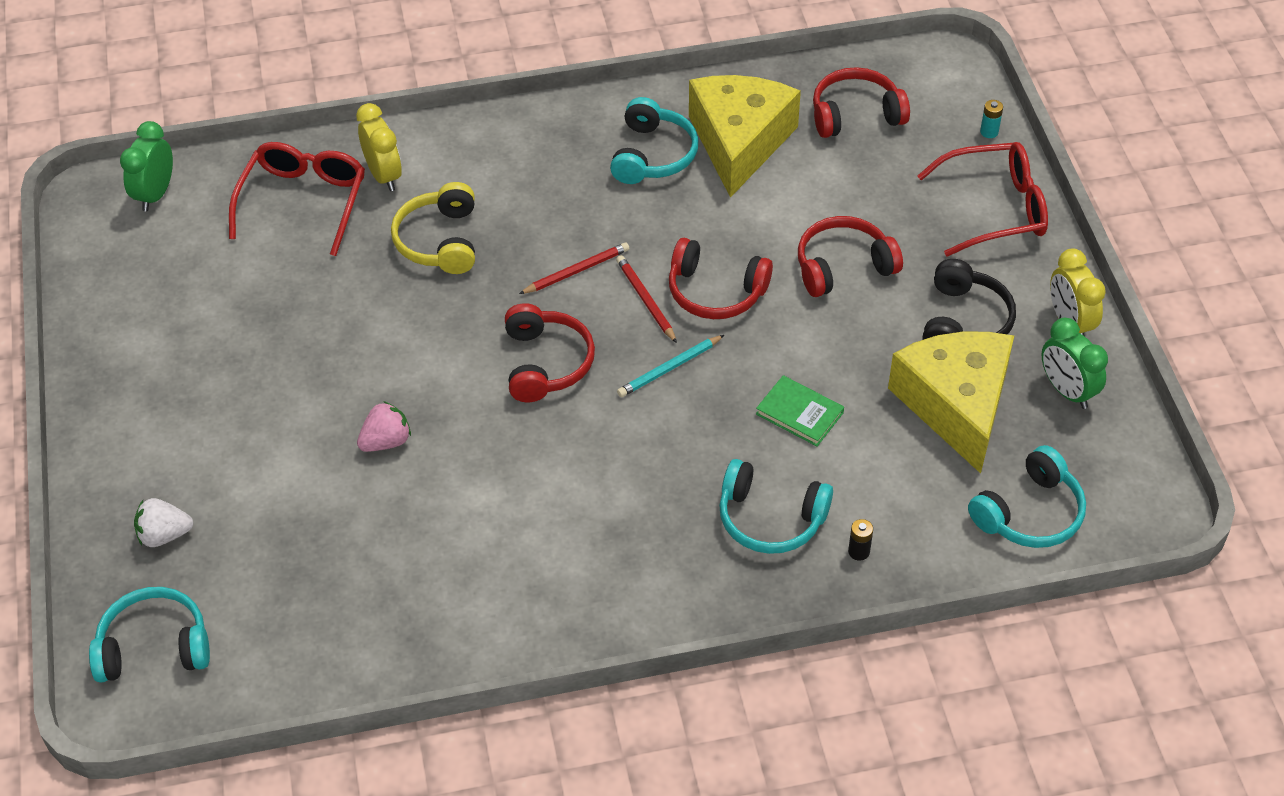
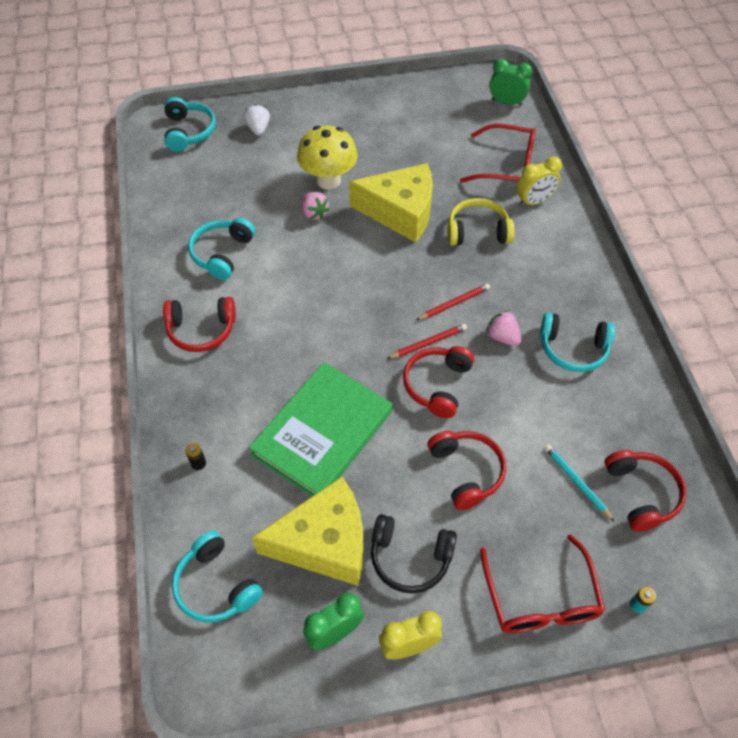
camera: 90 degrees right, 5 degrees up
(311, 425) = (328, 180): none -> yellow mushroom
(546, 363) = (372, 288): red headphones -> red headphones (201, 330)
(576, 271) = (454, 303): red pencil -> red pencil turned 90 degrees counterclockwise
(634, 223) = (502, 337): none -> pink strawberry
(669, 368) = (366, 356): turquoise pencil -> turquoise pencil (577, 482)
(739, 142) = (595, 406): yellow cheese -> yellow cheese (400, 212)
(770, 519) = (233, 410): turquoise headphones -> turquoise headphones (222, 253)
(799, 413) = (322, 433): green book -> green book, size x2.32

